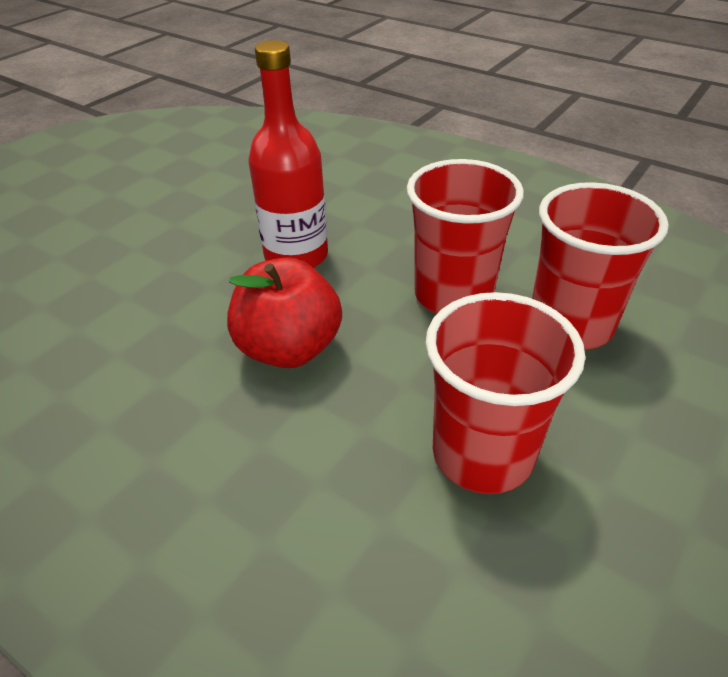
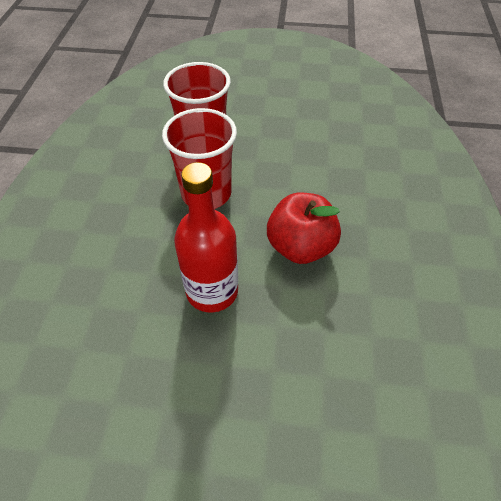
camera: 120 degrees left, 10 degrees up
(482, 454) = (308, 152): red cup -> none

